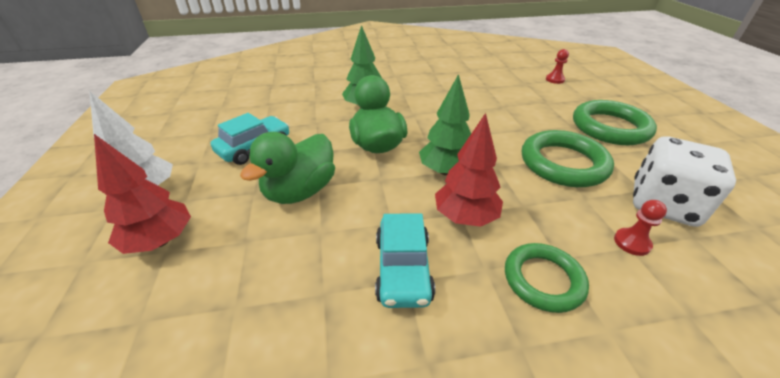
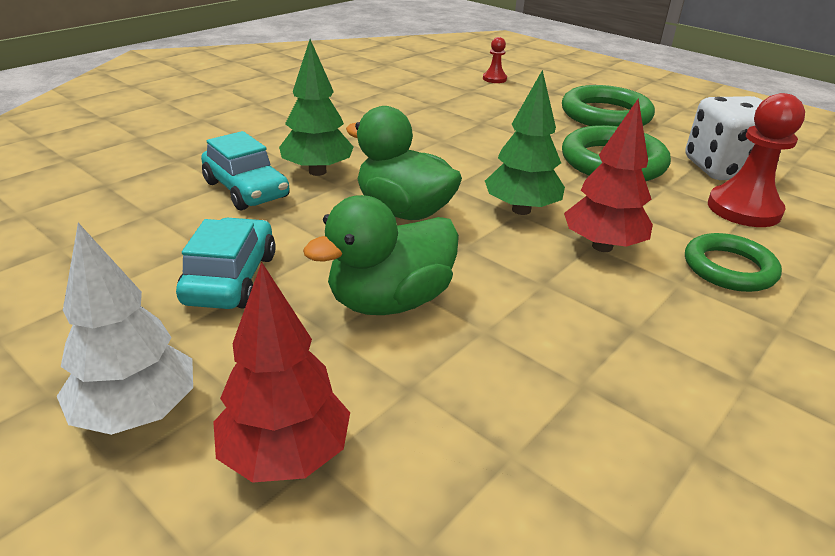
camera: 40 degrees left, 5 degrees down
(300, 191) = (390, 301): green duck -> green duck turned 60 degrees clockwise
(403, 269) = (618, 320): turquoise car -> turquoise car (246, 190)
(632, 243) = (743, 209): red pawn -> red pawn, size x1.96

